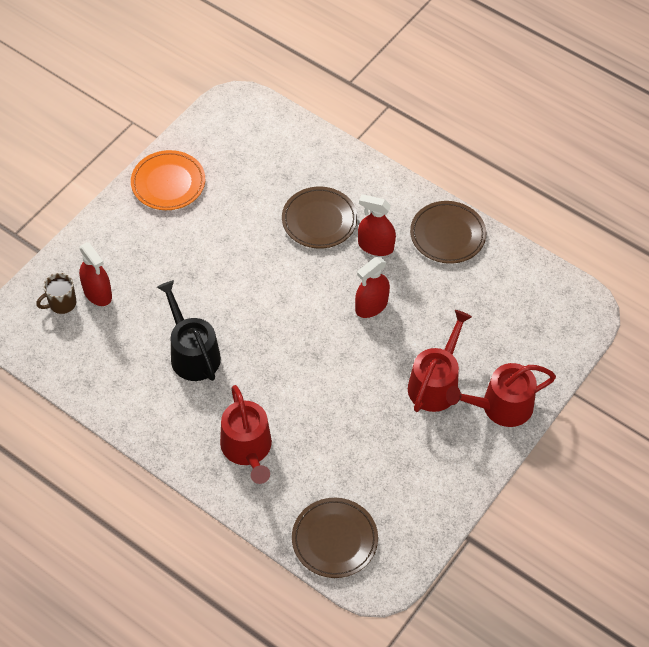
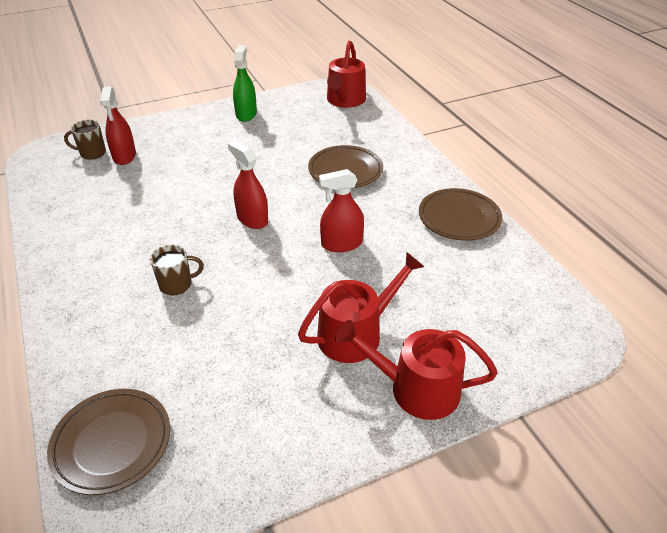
camera: 30 degrees right, 15 degrees down
(168, 183) = (246, 114): orange plate -> green spray bottle
(192, 353) = (150, 219): black watering can -> none
(247, 448) = (118, 310): red watering can -> red watering can (345, 100)
(272, 405) = (177, 284): none -> brown mug
(375, 246) = (382, 203): red spray bottle -> red spray bottle (252, 219)

